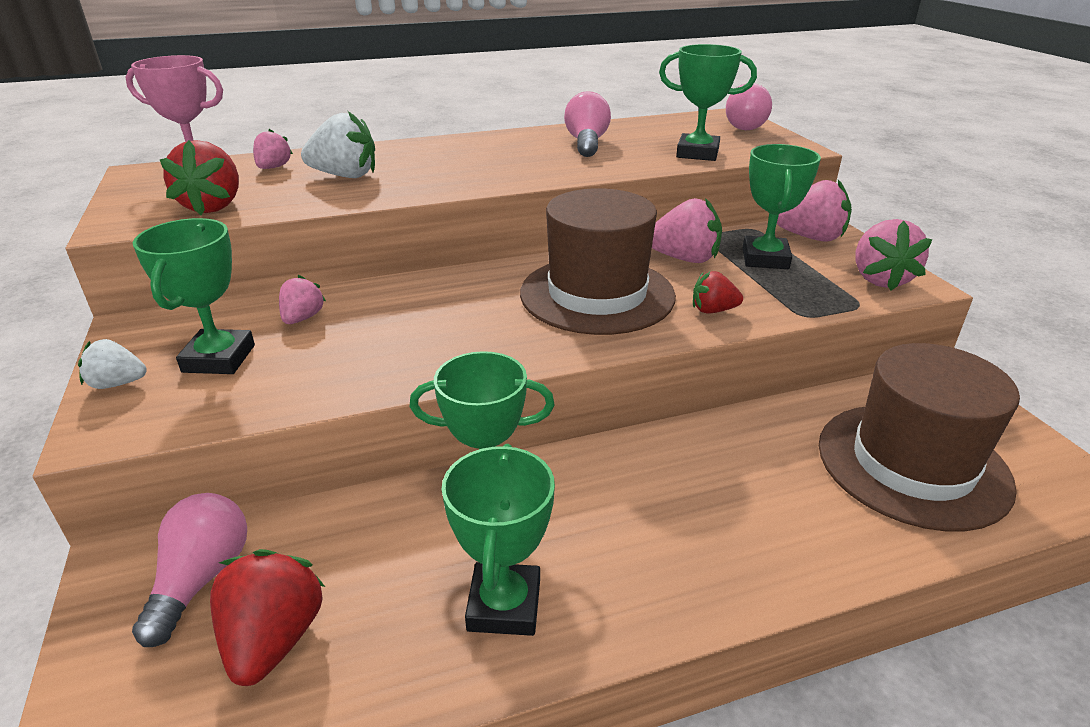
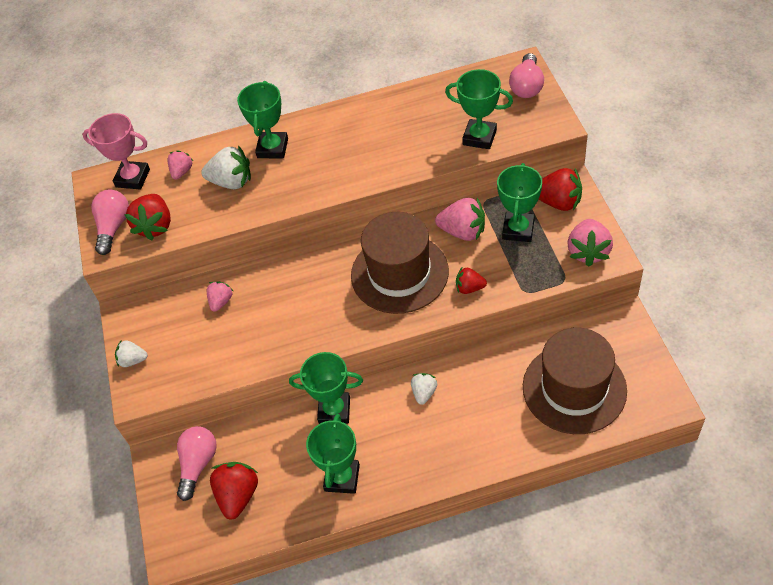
camera: 10 degrees right, 20 degrees up
(219, 358) = (181, 339): green trophy -> green trophy (272, 148)
(586, 143) = (400, 124): pink light bulb -> pink light bulb (113, 227)
(649, 467) = (424, 393): none -> white strawberry
(811, 238) = (558, 202): pink strawberry -> red strawberry

